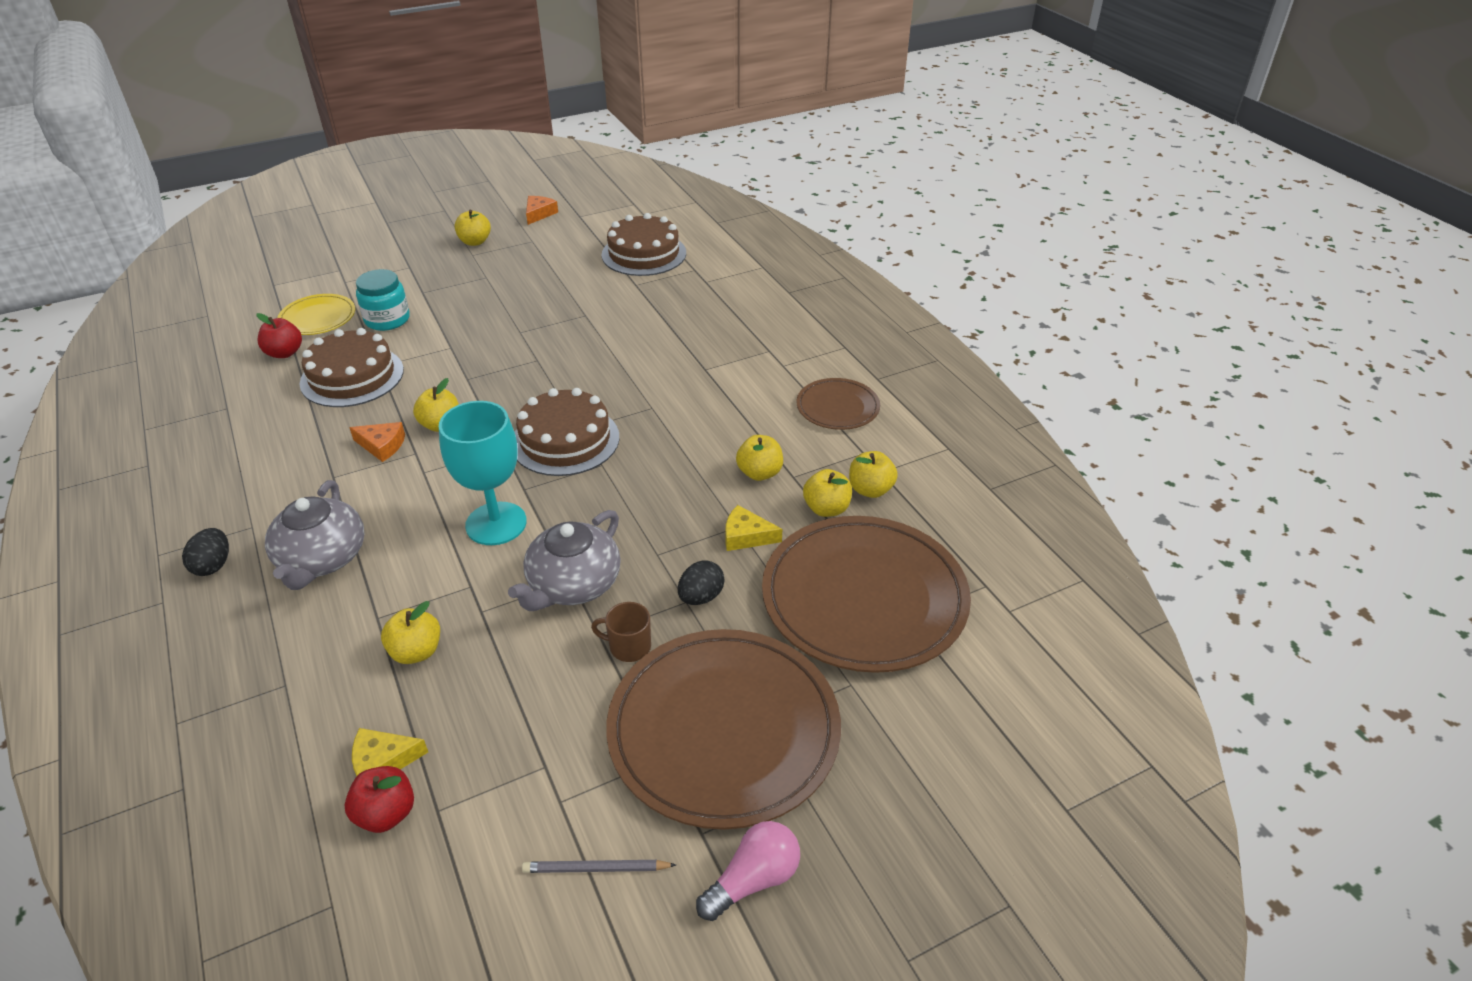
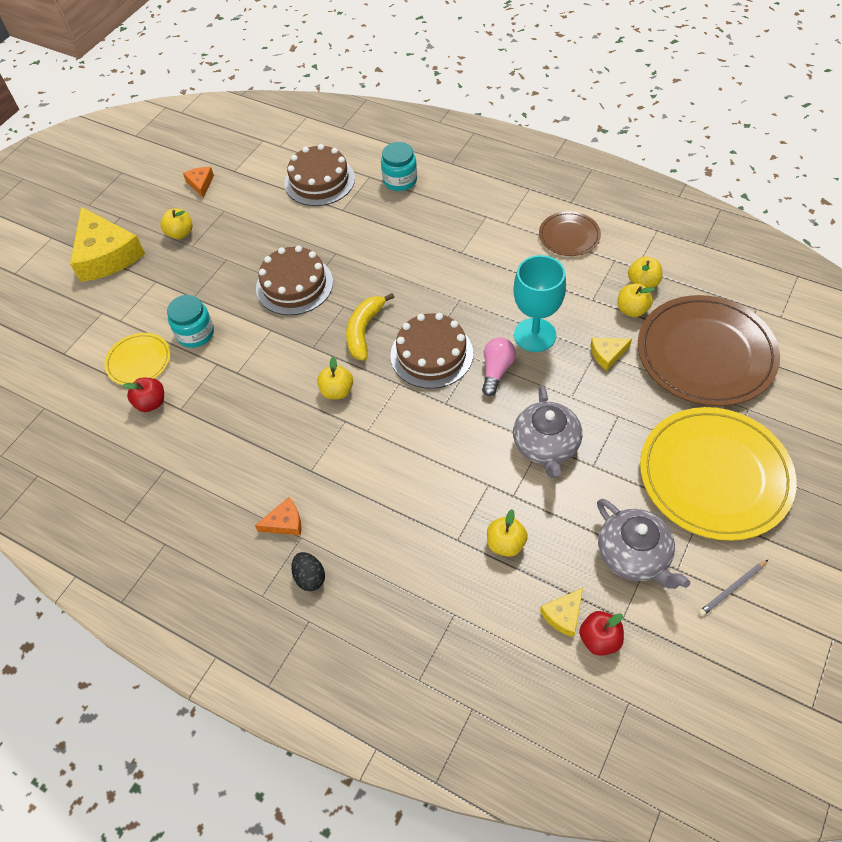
camera: 30 degrees left, 15 degrees up
(322, 559) = (376, 527): grey teapot -> grey teapot (634, 555)
(352, 376) = (227, 392): brown cake -> brown cake (294, 285)
(382, 445) = (316, 429): orange cheese -> orange cheese (285, 522)
(398, 231) = (106, 255): none -> yellow cheese
(496, 523) = (456, 436): turquoise goblet -> turquoise goblet (535, 335)
(529, 389) = (364, 331): none -> yellow banana
(629, 646) = (617, 462): brown mug -> none
(701, 597) = (623, 407): black egg -> none
(719, 285) = (400, 180): none -> turquoise jar
(723, 730) = (714, 475): brown plate -> yellow plate
(753, 879) = (806, 541): pink light bulb -> pink light bulb (496, 371)
(759, 473) = (571, 308): yellow apple -> none

